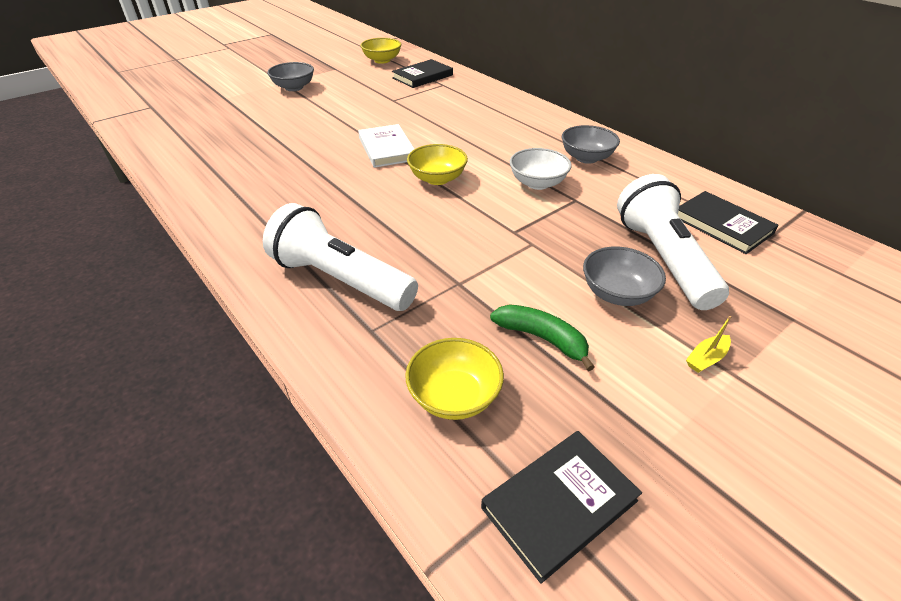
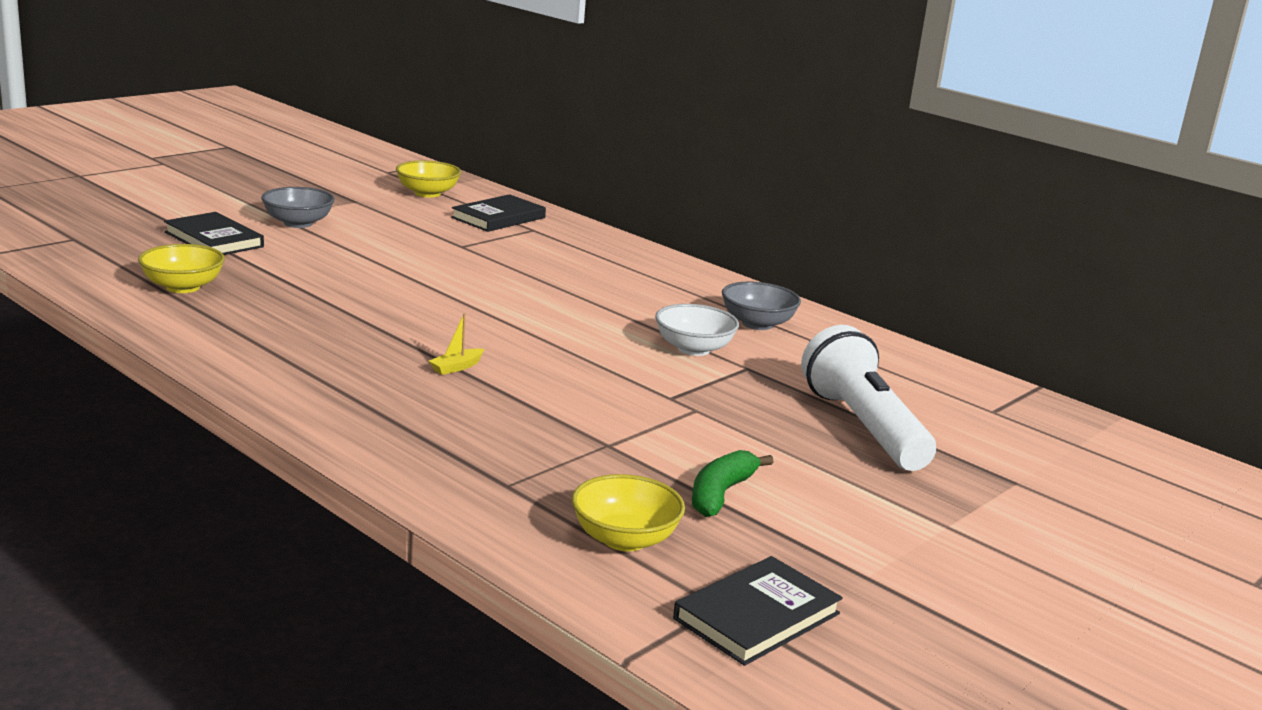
camera: 10 degrees left, 20 degrees down
(340, 280) = (450, 439): white flashlight -> none
(387, 149) = (470, 304): white book -> none
(437, 179) = (553, 340): yellow bowl -> yellow bowl (183, 287)
(542, 338) = (720, 494): green banana -> green banana turned 90 degrees counterclockwise
(617, 293) = (808, 457): grey bowl -> none
(706, 358) = (914, 512): yellow boat -> yellow boat (456, 367)
(722, 225) = (937, 397): black book -> black book (214, 239)

